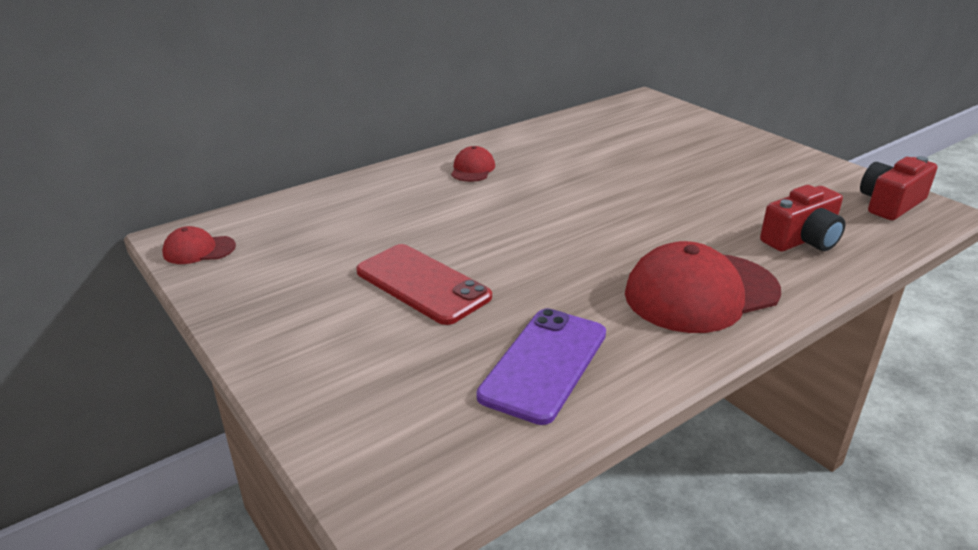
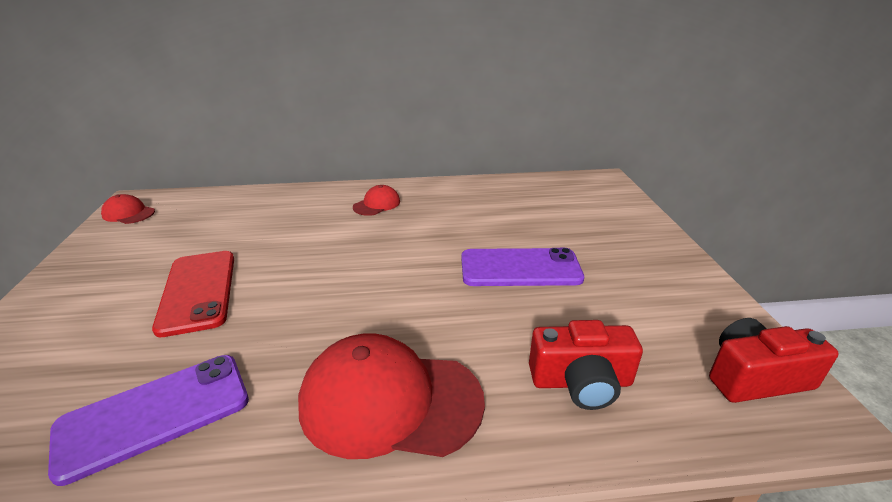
camera: 30 degrees right, 0 degrees up
(671, 184) = (520, 268): none -> purple phone

